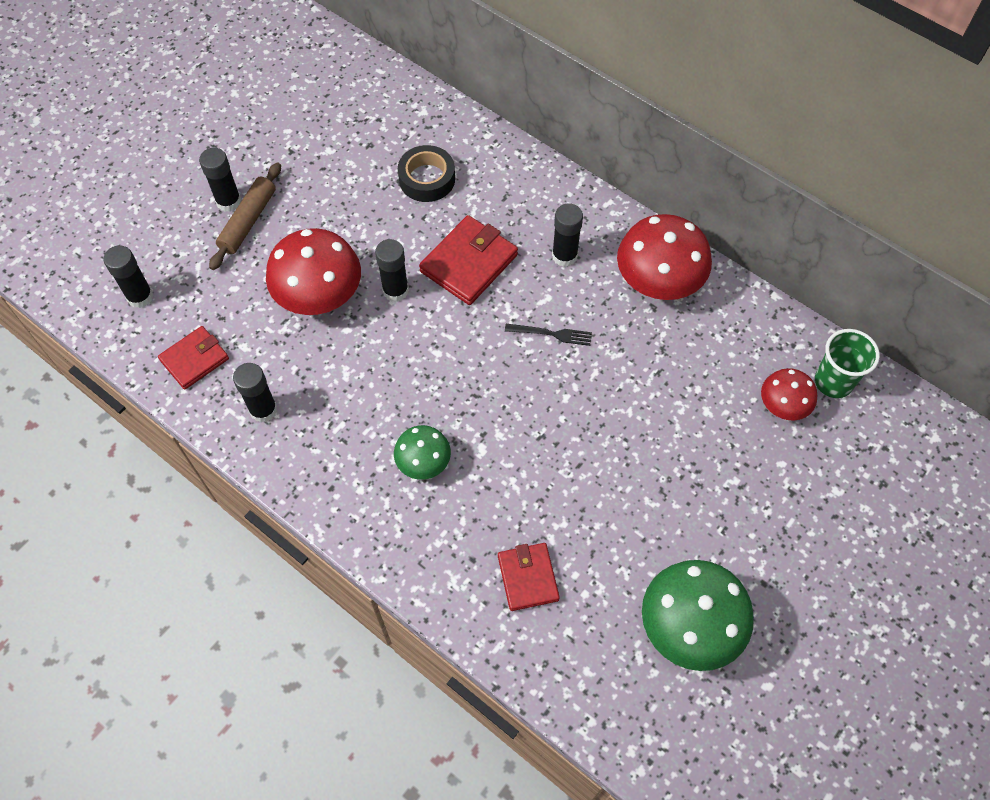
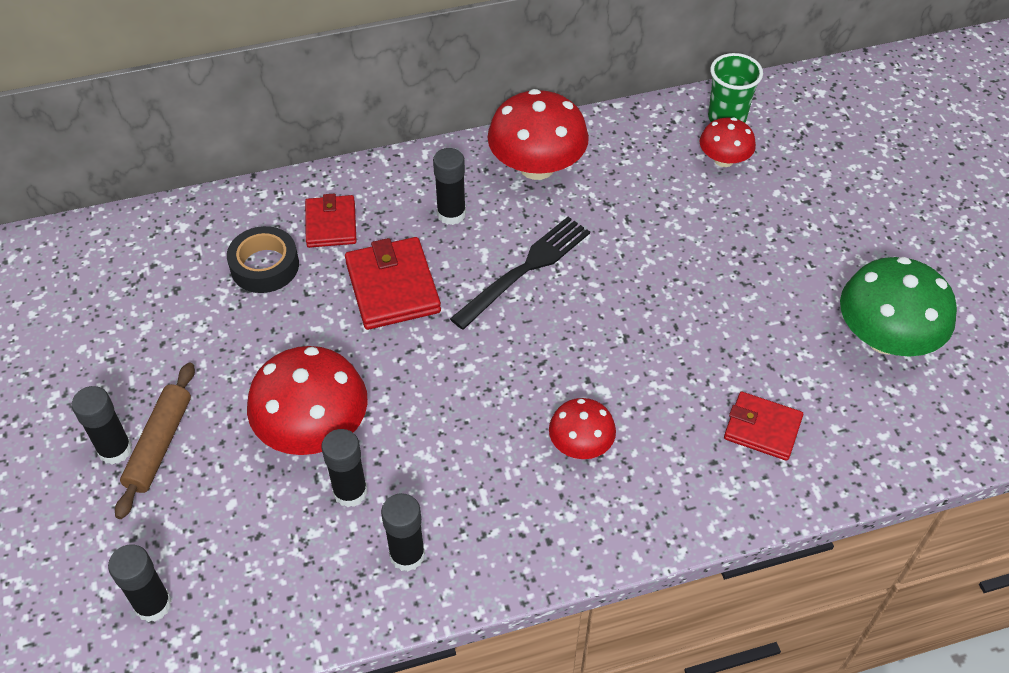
camera: 55 degrees left, 10 degrees down
(194, 359) = (287, 590): red wallet -> red wallet (331, 224)
(248, 221) = (159, 445): brown rolling pin -> brown rolling pin turned 45 degrees clockwise
(395, 290) = (369, 361): black glue stick -> black glue stick (350, 492)
(423, 462) = (580, 444): green mushroom -> red mushroom
(552, 334) = (525, 269): black fork -> black fork, size x1.83

